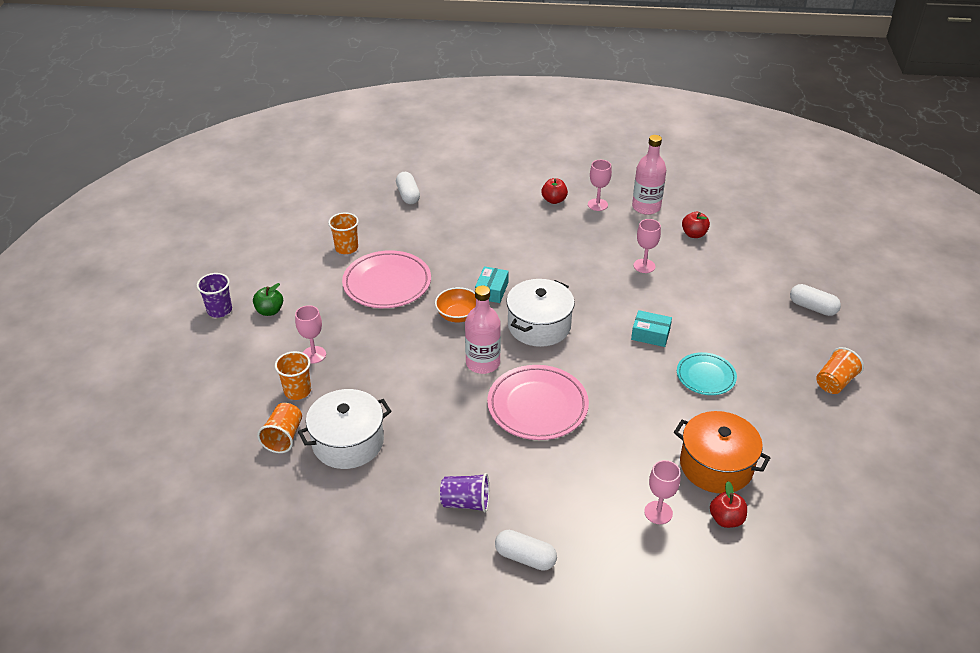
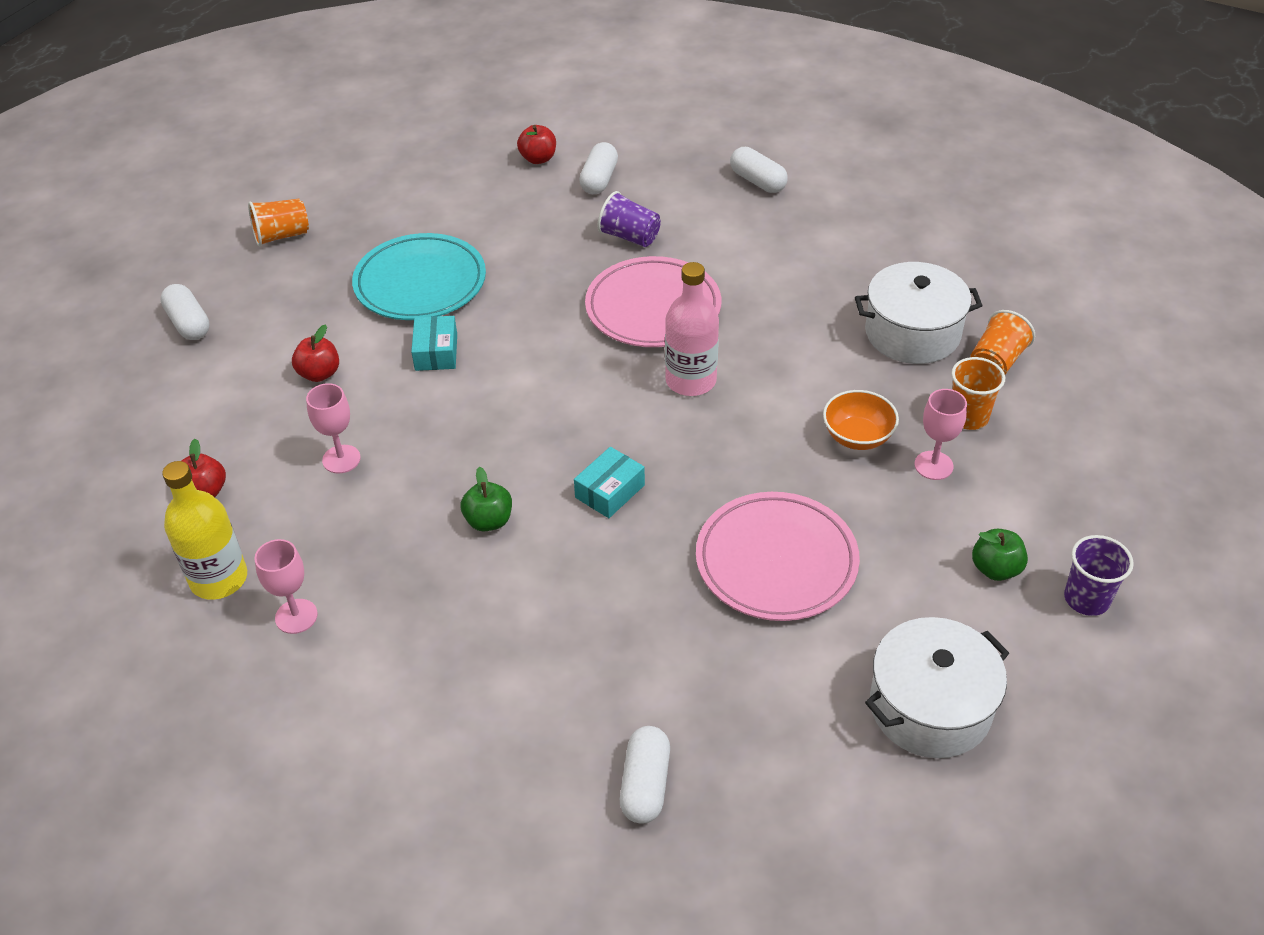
camera: 155 degrees left, 5 degrees up
(346, 248) = (825, 671): orange cup -> none
(458, 315) = (687, 463): orange bowl -> orange bowl (857, 437)
(466, 502) = (794, 238): purple cup -> purple cup (629, 237)
(539, 325) = (577, 410): white pot -> white pot (930, 707)
(543, 261) = (489, 521): none -> green apple
(554, 200) = (365, 658): red apple -> red apple (319, 374)
(646, 207) = (219, 579): pink bottle -> yellow bottle
(650, 334) = (436, 352): turquoise box -> turquoise box turned 45 degrees clockwise
(658, 512) = (599, 180): pink goblet -> white capsule
(705, 376) = (420, 283): turquoise plate -> turquoise plate, size x1.65
(716, 465) = (503, 199): orange pot -> none

